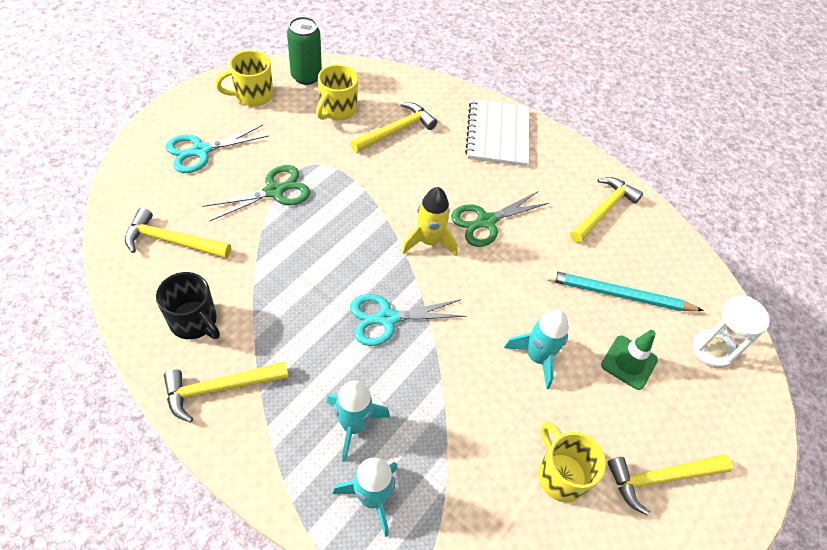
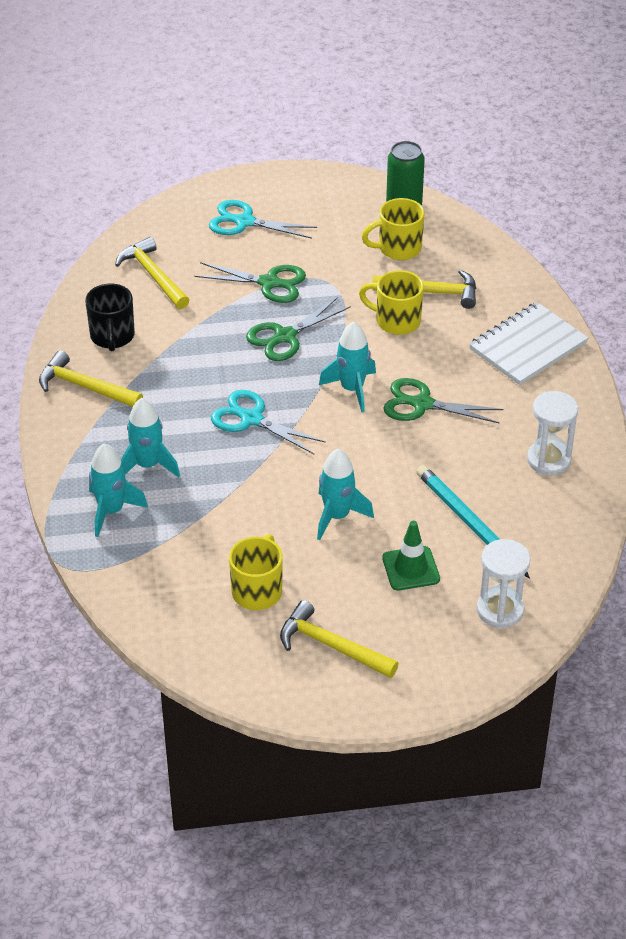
camera: 50 degrees right, 10 degrees down
(252, 95) = (336, 199): yellow mug -> yellow mug (396, 321)
(335, 229) = (285, 336): none -> green scissors
(429, 241) = (352, 389): yellow rocket -> turquoise rocket
(603, 210) = (548, 460): yellow hammer -> white hourglass

